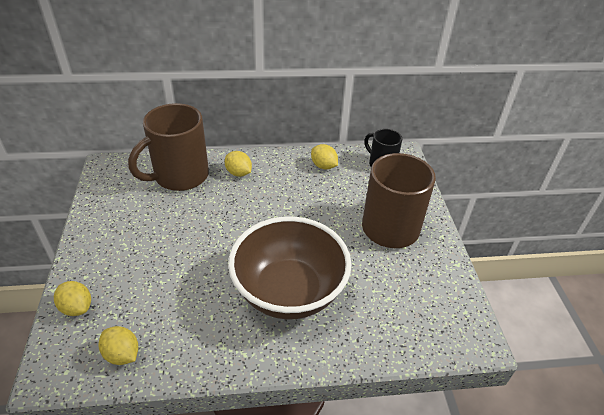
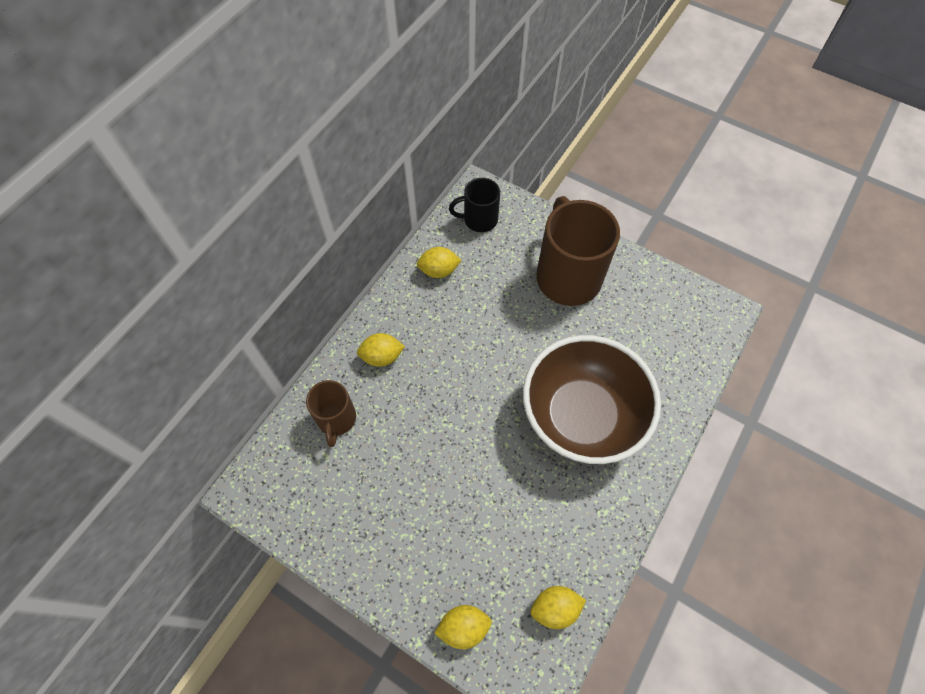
camera: 50 degrees left, 20 degrees up
(179, 176) = (336, 419): brown mug -> brown mug, size x0.54

